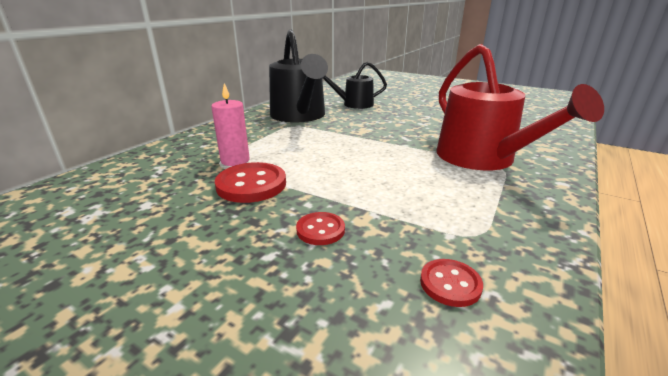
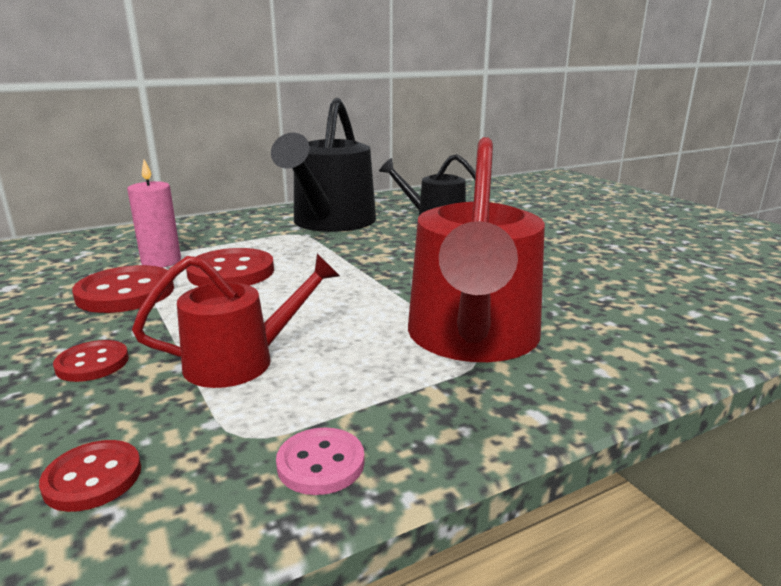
camera: 30 degrees right, 5 degrees down
(296, 156) = (231, 272): none -> red button
(402, 201) = (241, 361): none -> red watering can
(530, 233) = (321, 463): none -> pink button

